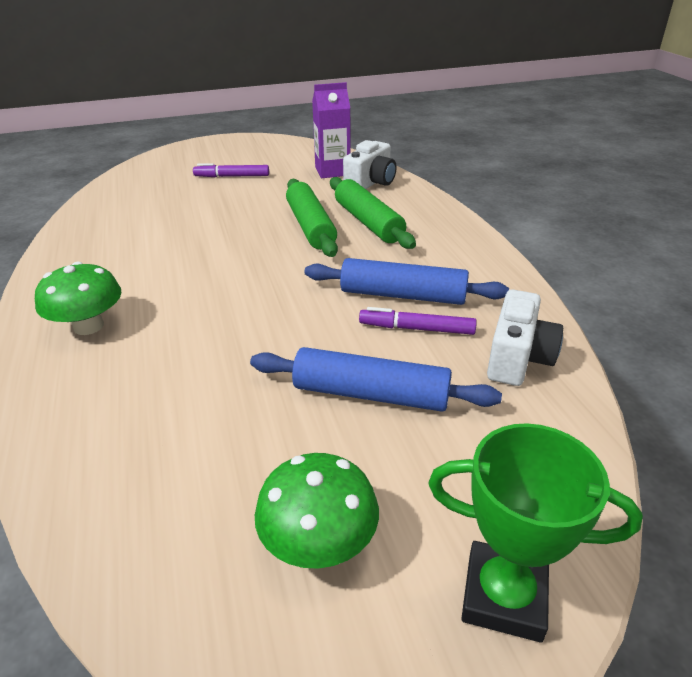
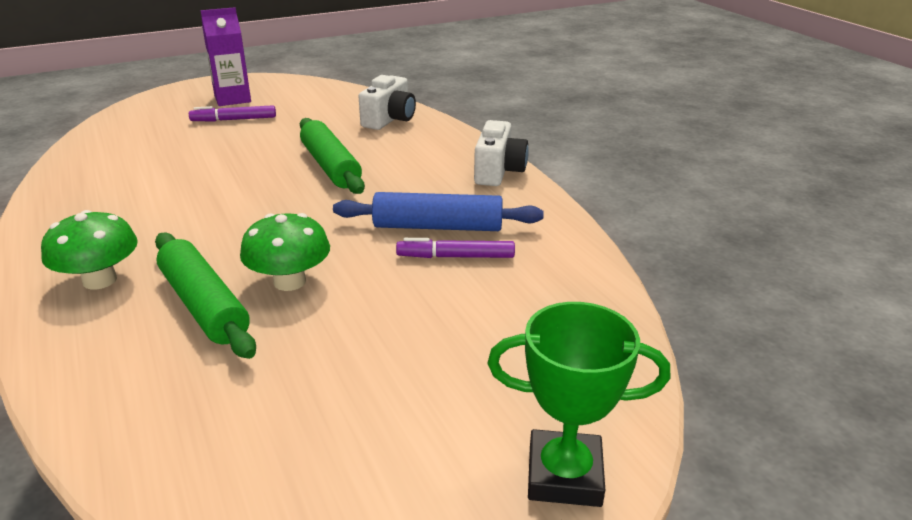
camera: 10 degrees left, 5 degrees down
(319, 542) = (384, 452): green mushroom -> green mushroom (289, 281)
(332, 171) = (346, 109): purple carton -> purple carton (232, 99)
(368, 222) = (392, 159): green rolling pin -> green rolling pin (204, 305)
(370, 394) = (417, 319): blue rolling pin -> none
(518, 358) = (558, 276): white camera -> white camera (498, 171)

